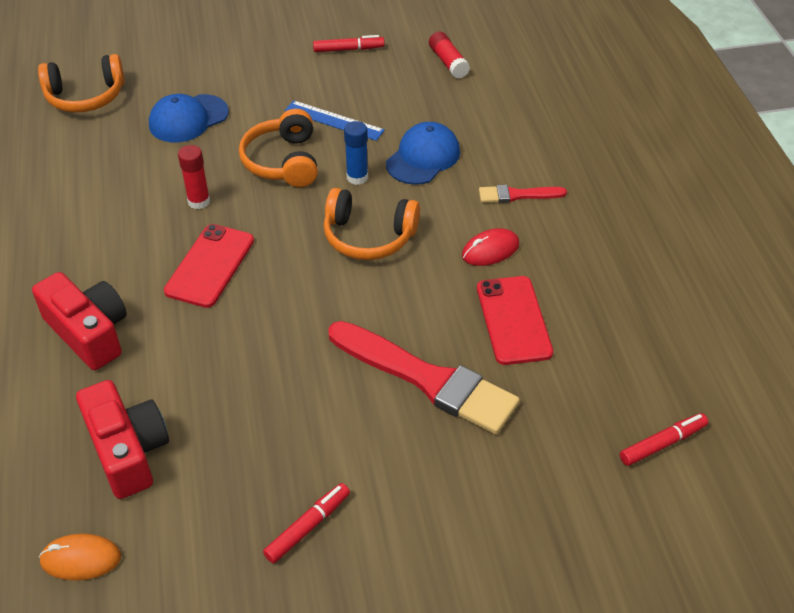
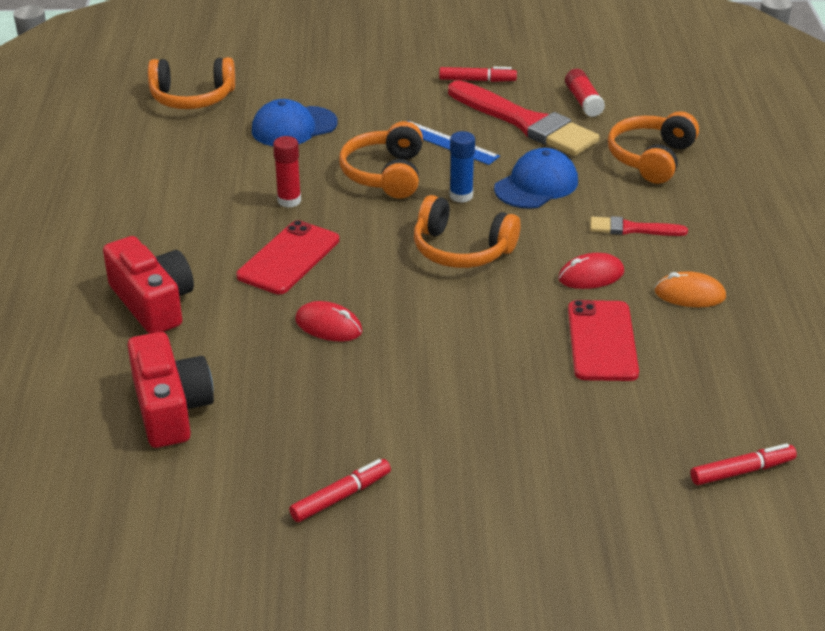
camera: 10 degrees right, 10 degrees down
(81, 559) = (104, 494): orange mouse -> orange mouse (689, 294)
(261, 337) = (328, 326): none -> red mouse
(428, 379) = (496, 383): red brush -> red brush (525, 123)
(519, 117) = (651, 158): none -> orange headphones

